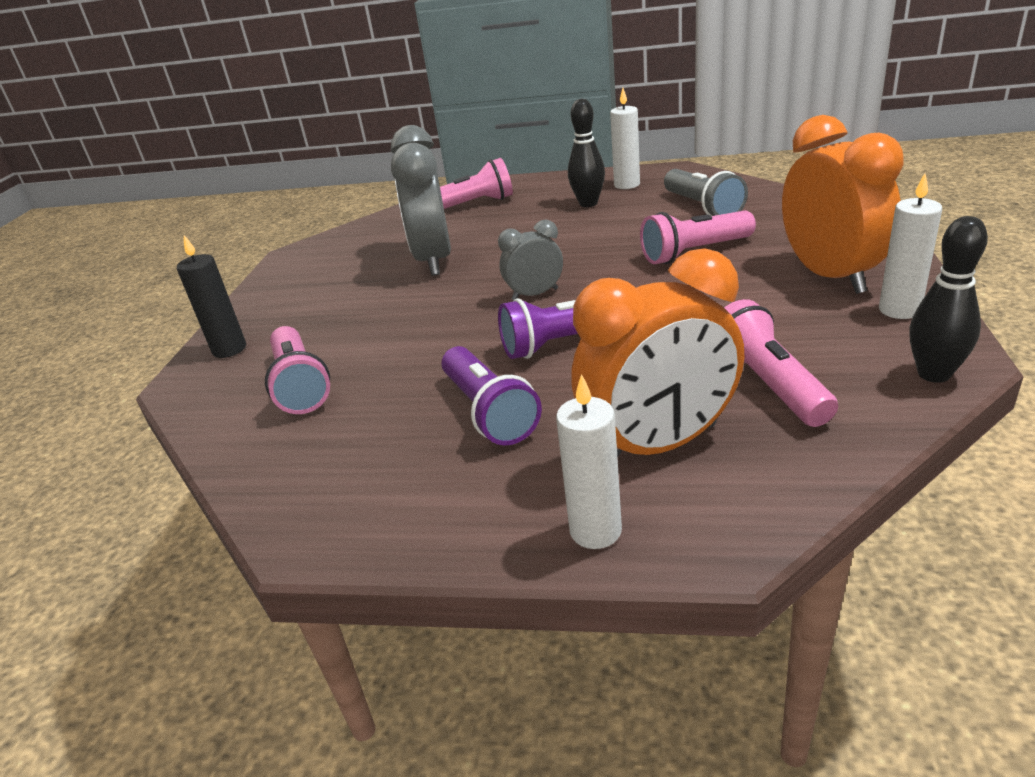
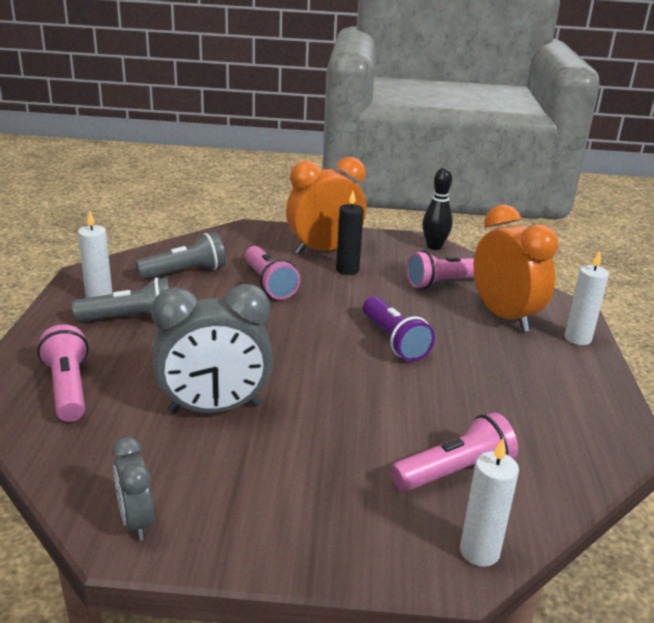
camera: 100 degrees left, 5 degrees down
(229, 349) = (385, 546): black candle -> black candle (347, 270)
(489, 412) = (482, 371): purple flashlight -> none
(535, 294) = (314, 351): grey clock -> grey clock (136, 522)
(588, 203) = (130, 319): black bowling pin -> grey flashlight
(899, 310) = (370, 242): white candle -> white candle (479, 552)

